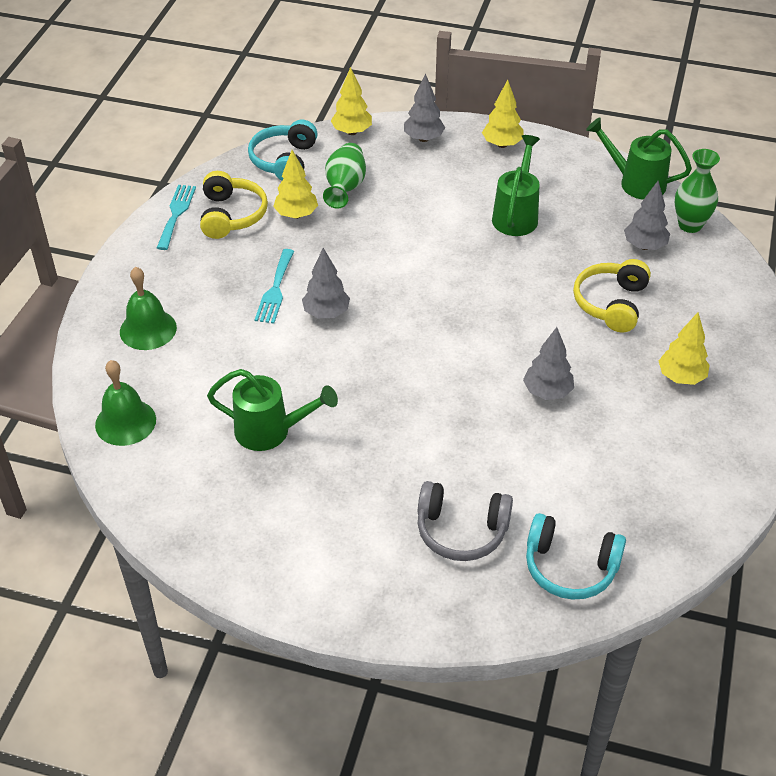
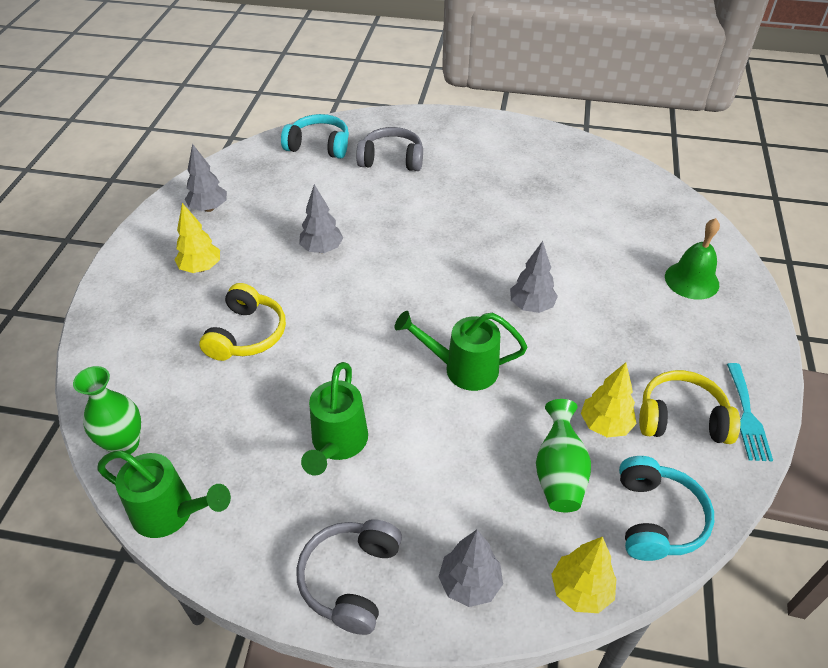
camera: 175 degrees right, 0 degrees up
(125, 422) = (662, 208): green bell -> none
(231, 215) = (681, 419): yellow headphones -> yellow headphones turned 105 degrees clockwise
(270, 431) = (545, 208): green watering can -> green watering can (463, 369)
(275, 290) = (590, 327): turquoise fork -> none
(502, 144) = (351, 579): yellow tree -> grey headphones
(644, 246) = (190, 409): grey tree -> grey tree (209, 208)

